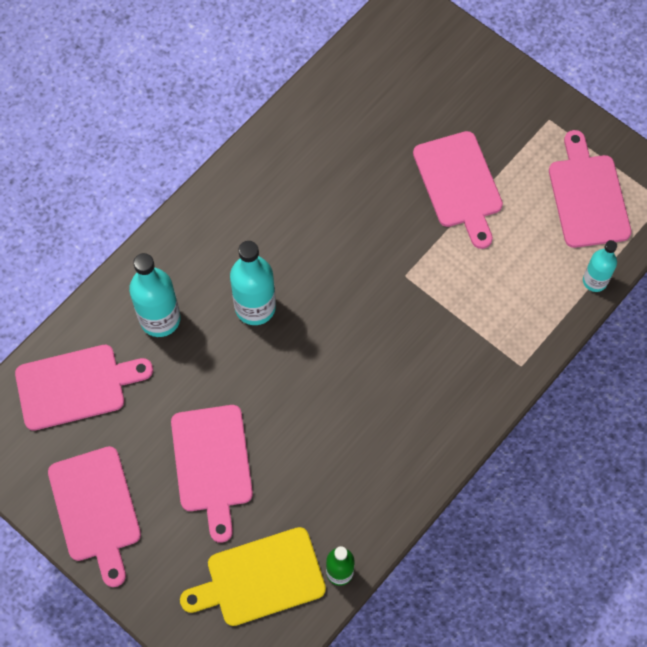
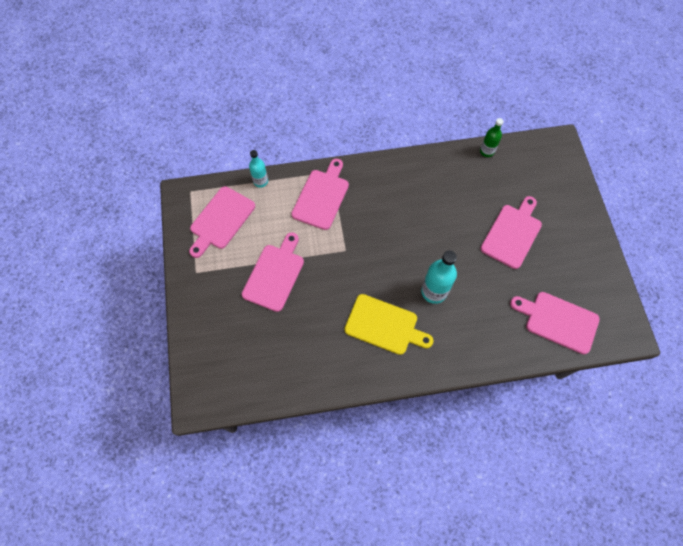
camera: 140 degrees left, 0 degrees up
(95, 509) = (585, 254): pink cutting board -> pink cutting board (322, 197)
(160, 319) = (489, 323): turquoise bottle -> none
(260, 578) = (524, 173): yellow cutting board -> yellow cutting board (384, 325)

